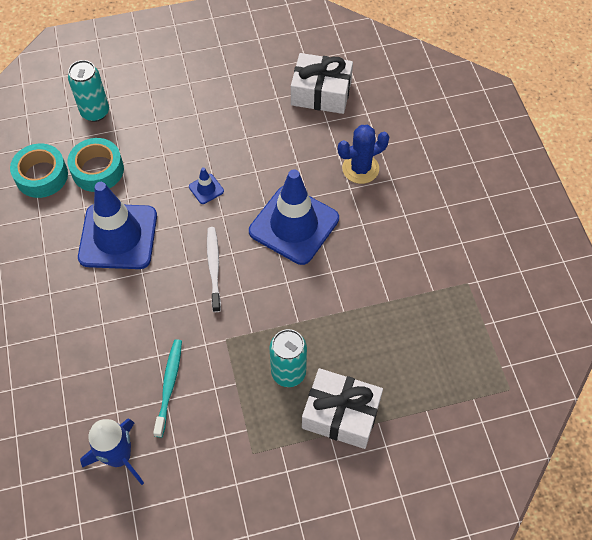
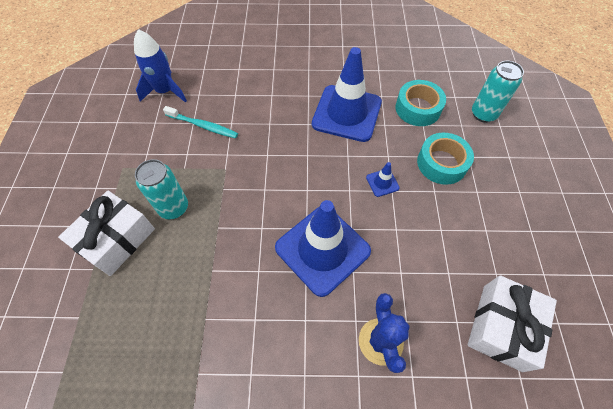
camera: 105 degrees right, 0 degrees up
(41, 176) = (417, 74): turquoise tape -> turquoise tape (441, 163)
(214, 268) = (295, 173): white toothbrush -> none

